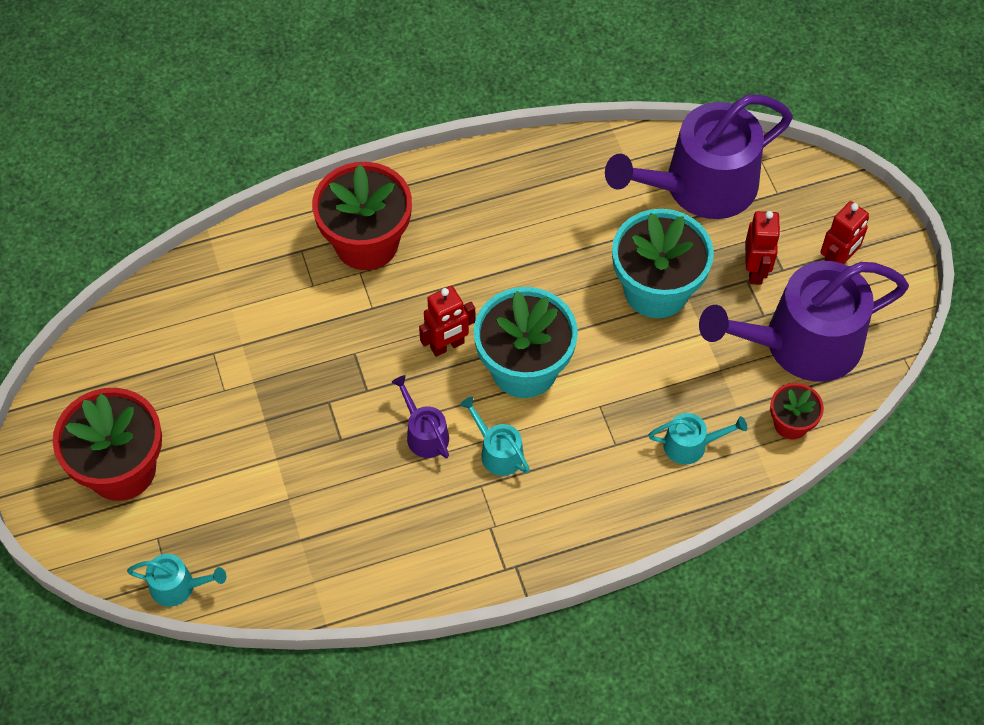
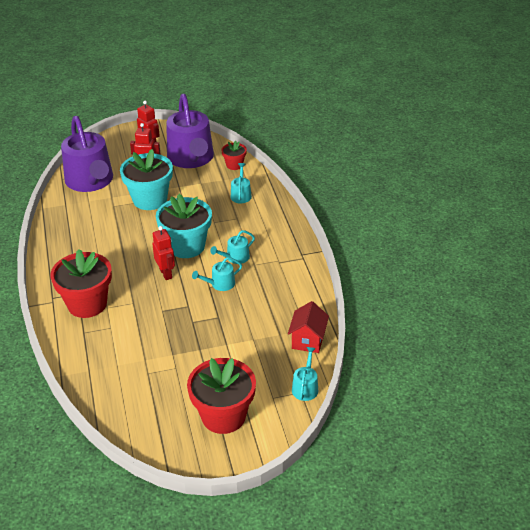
camera: 85 degrees left, 20 degrees down
(285, 586) = (308, 340): none -> red house
(424, 434) = (220, 284): purple watering can -> turquoise watering can

